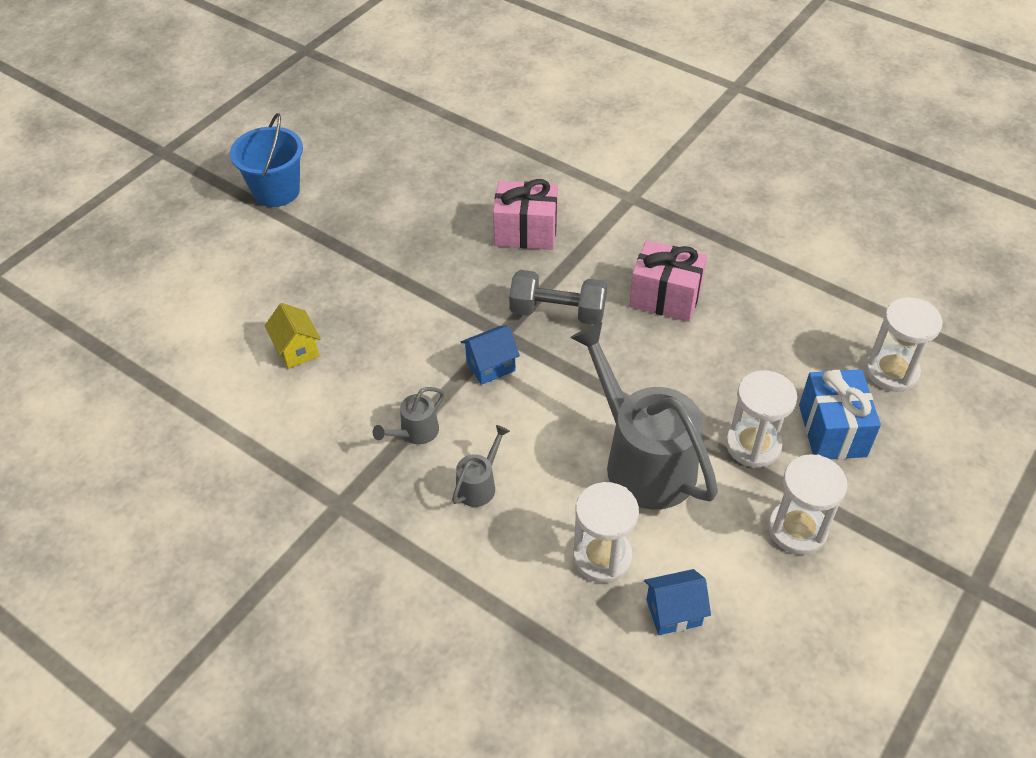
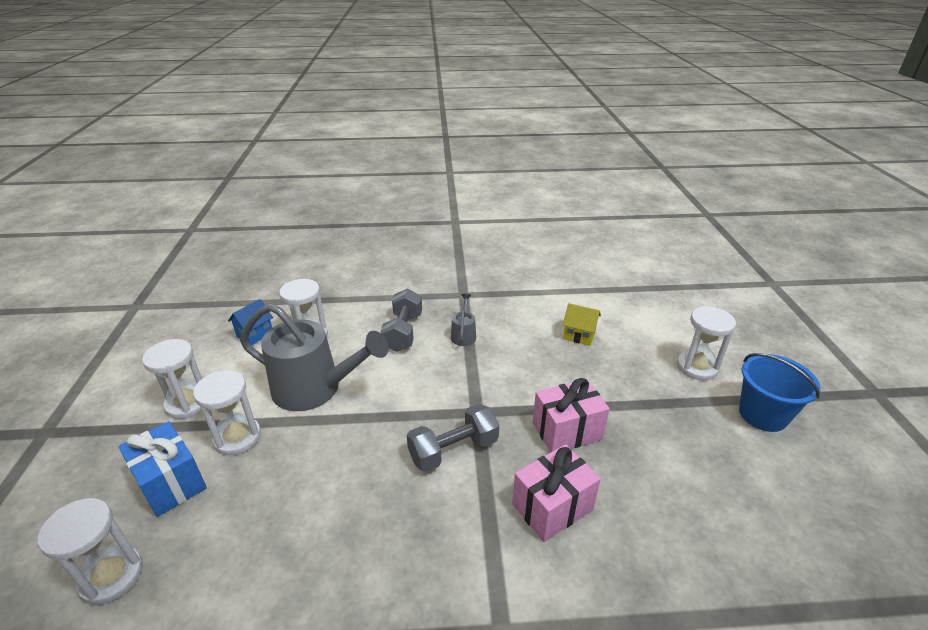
camera: 140 degrees right, 15 degrees down
(250, 250) = (697, 367): none -> white hourglass
(479, 484) = (403, 332): grey watering can -> grey dumbbell
(490, 366) = (461, 388): blue house -> none
(665, 298) = (375, 520): pink gift -> pink gift (567, 431)

